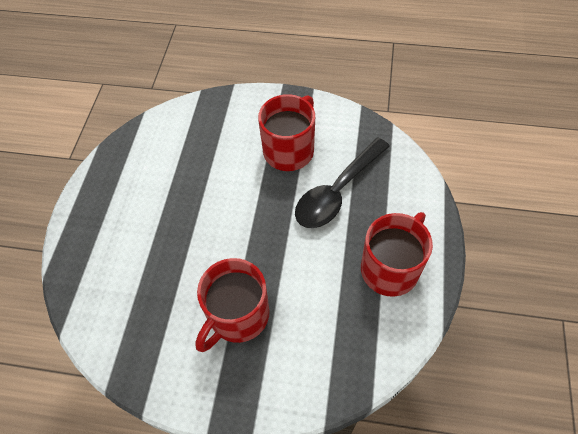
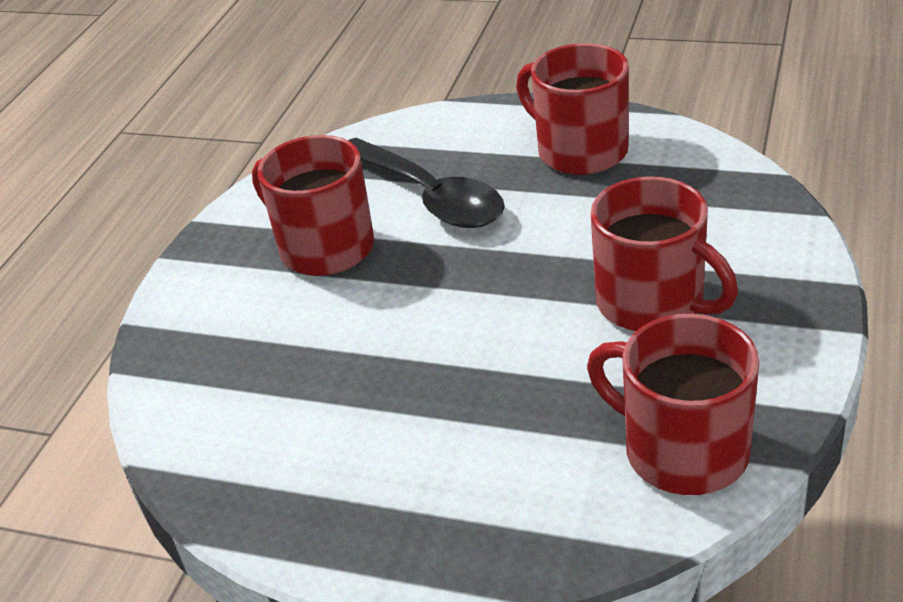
camera: 80 degrees left, 20 degrees down
(124, 332) = (682, 450): none -> red mug

